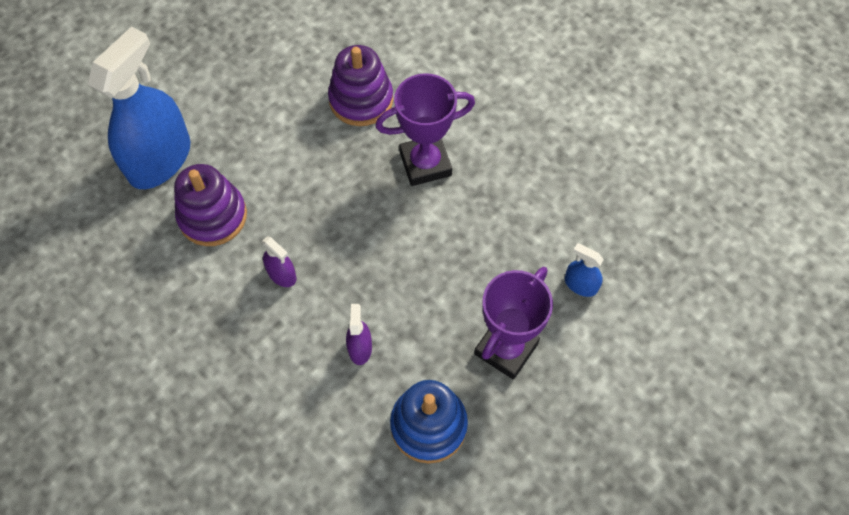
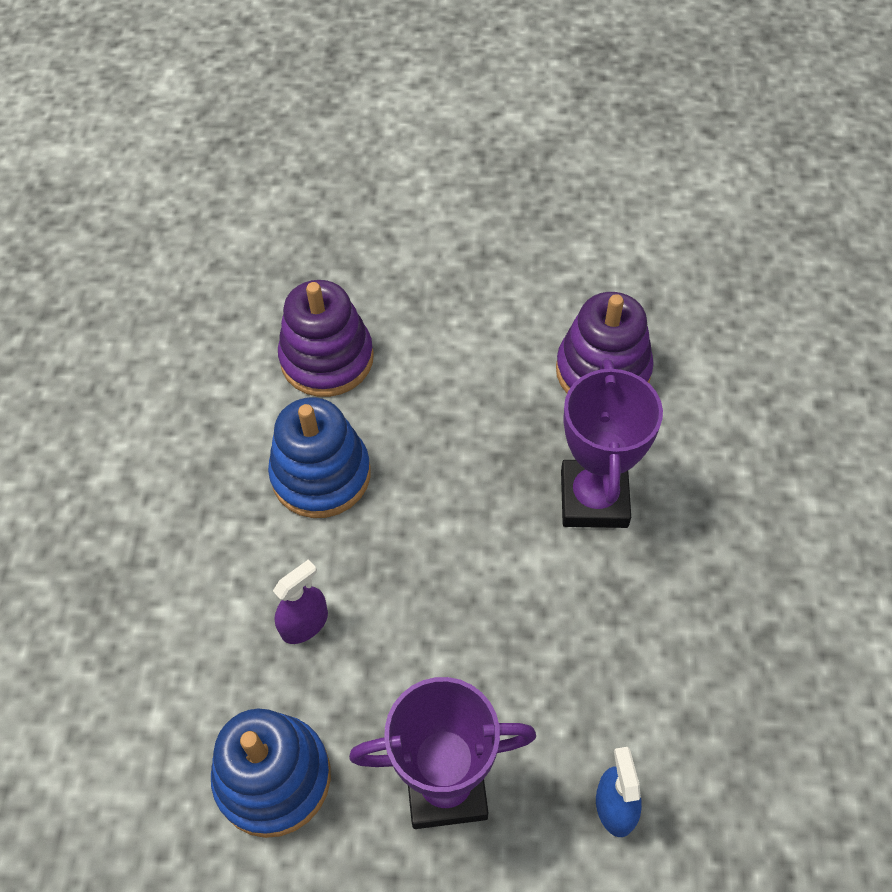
camera: 50 degrees right, 5 degrees down
(160, 160) = (344, 263): blue spray bottle -> none
(282, 274) = (321, 475): purple spray bottle -> blue stacking toy
(425, 164) = (594, 499): purple trophy -> purple trophy turned 60 degrees clockwise

